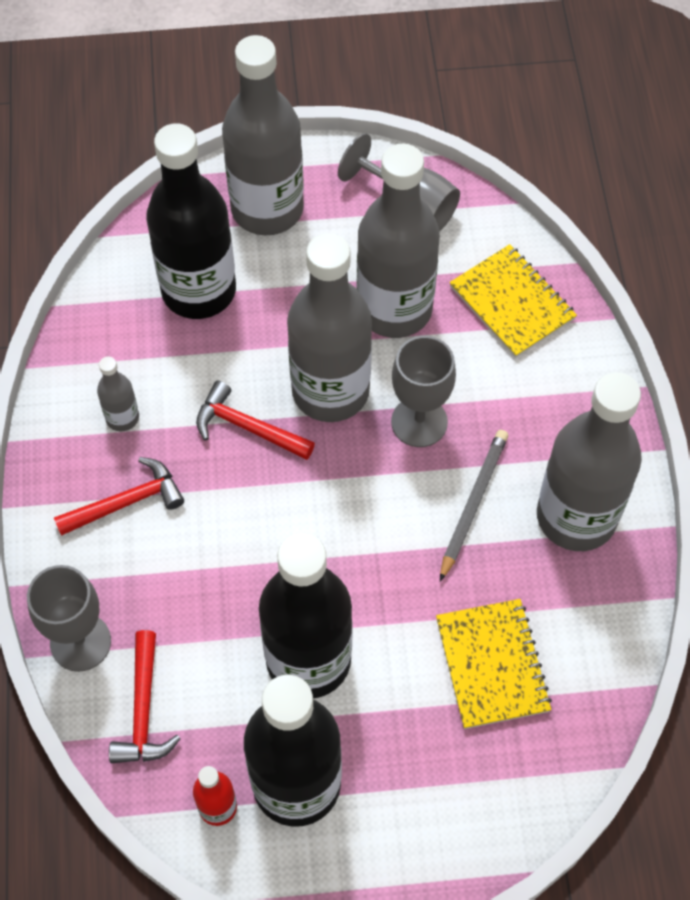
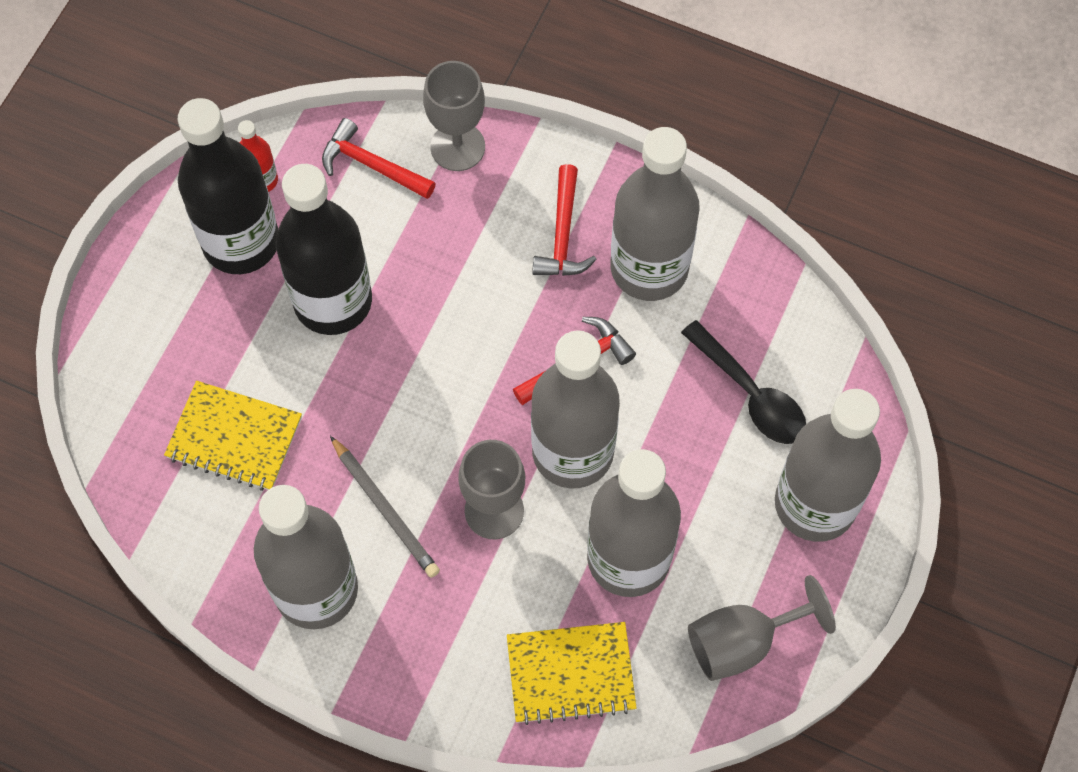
camera: 120 degrees right, 5 degrees up
(122, 417) = (649, 268): grey bottle -> grey bottle, size x2.31
(199, 290) = (751, 394): black bottle -> black spoon

